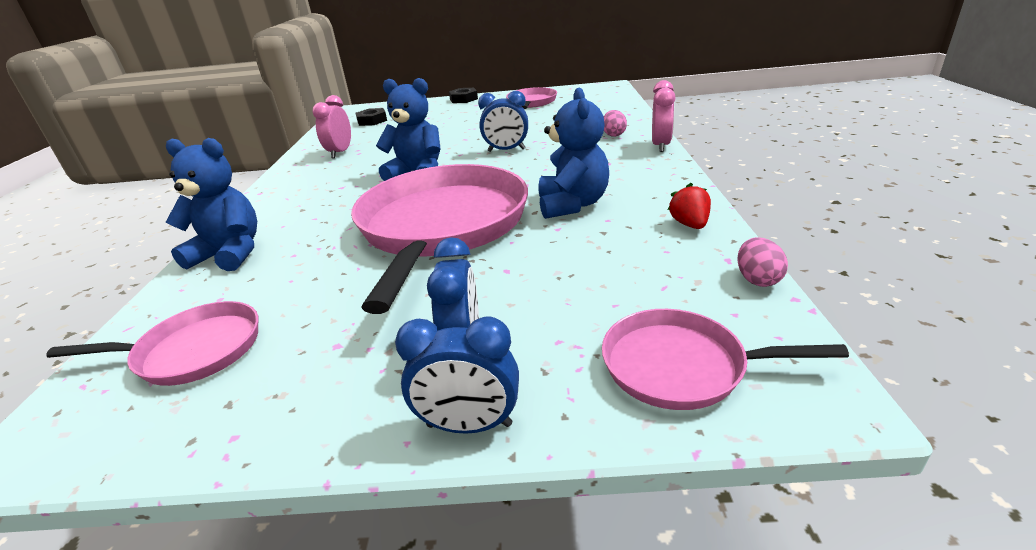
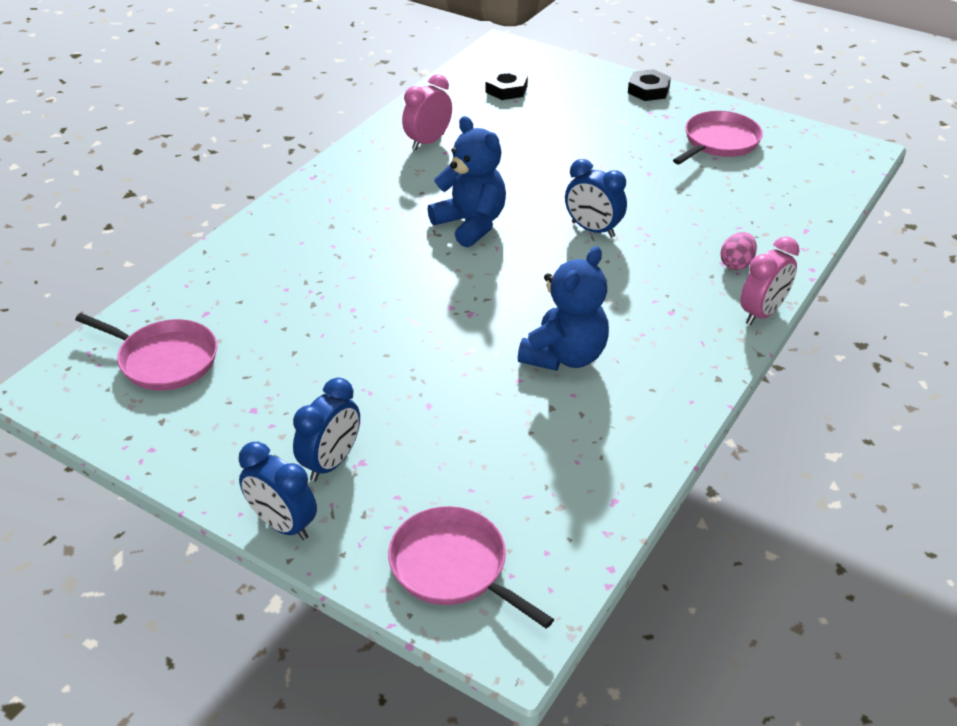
camera: 30 degrees right, 10 degrees up
(230, 254) = (241, 259): blue teddy bear -> none
(442, 226) = (426, 319): pink pan -> none
(689, 224) = (636, 444): red strawberry -> none
(757, 279) = (608, 534): pink egg -> none

